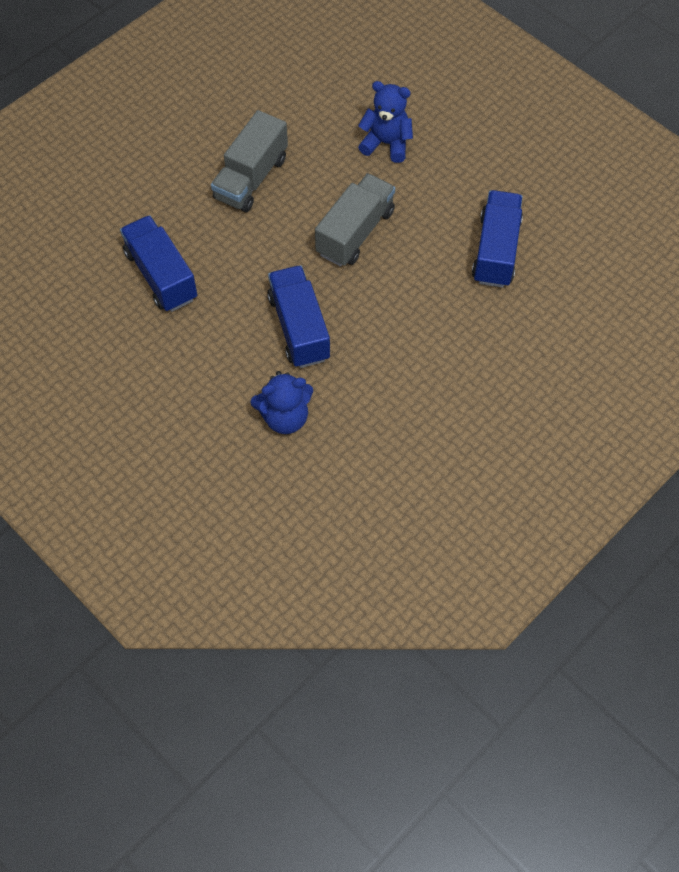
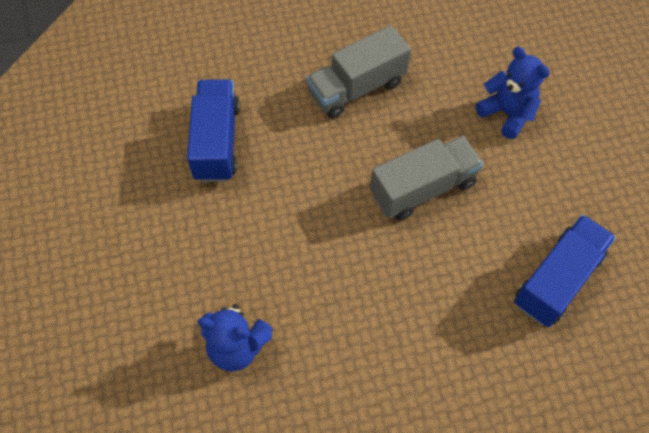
camera: 30 degrees right, 0 degrees up
(299, 328) = (309, 259): blue truck -> none

